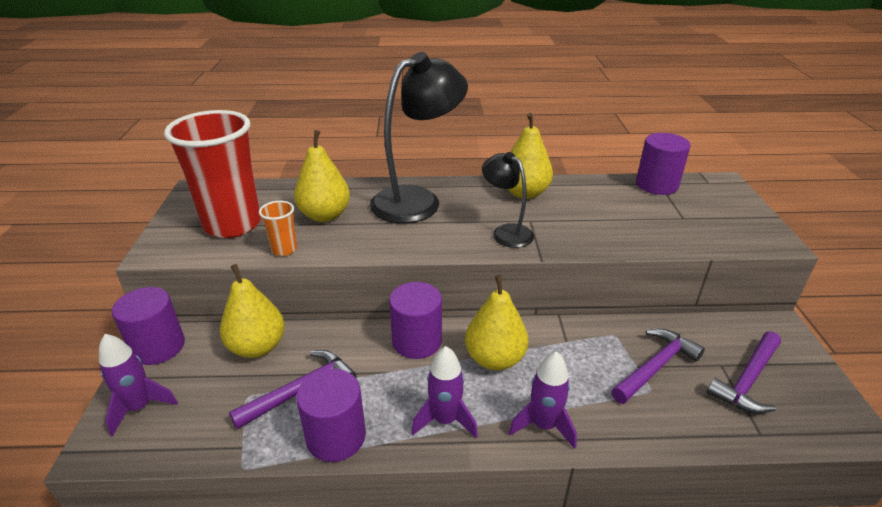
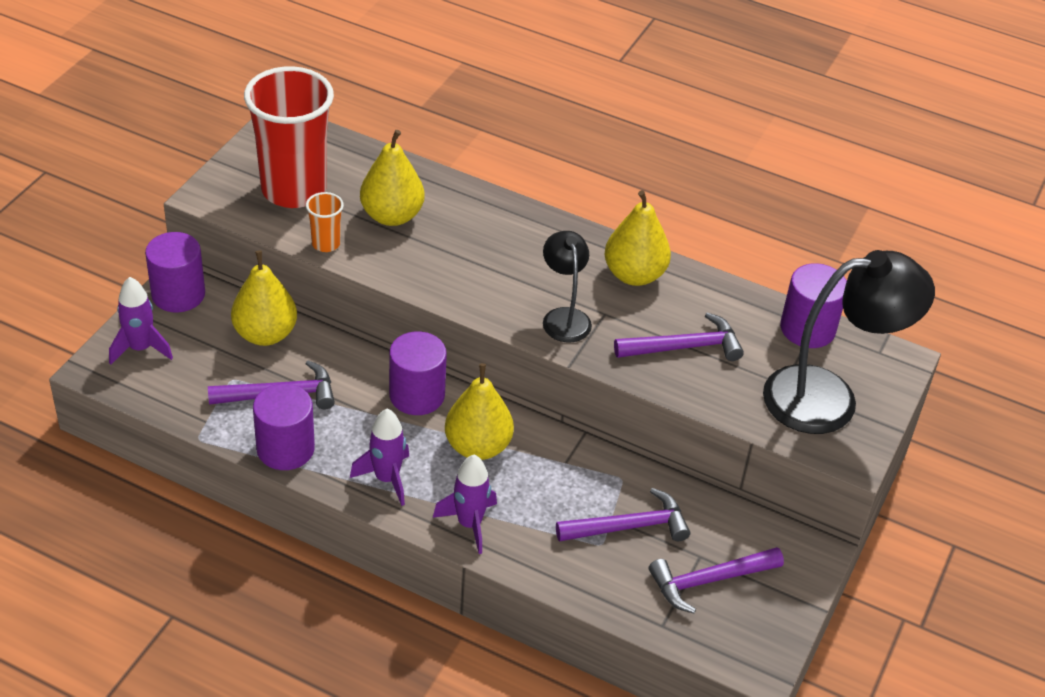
camera: 25 degrees right, 10 degrees up
(417, 200) = (505, 235): black lamp -> black lamp (829, 398)
(601, 220) = (684, 347): none -> purple hammer

